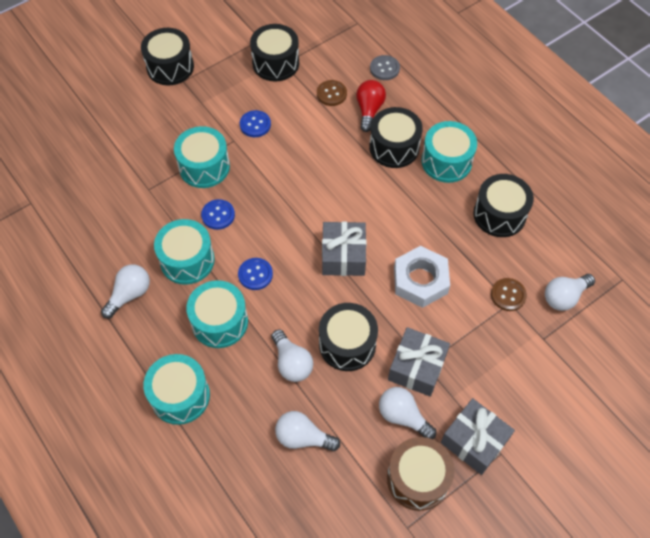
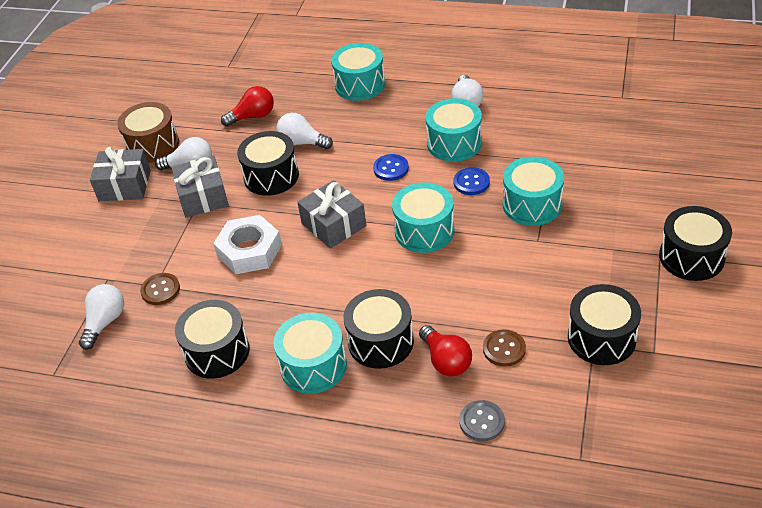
camera: 145 degrees right, 15 degrees down
(220, 322) = (382, 129): turquoise drum -> turquoise drum (424, 231)
(255, 124) = (537, 266): blue button -> none
(303, 437) = (253, 116): white light bulb -> red light bulb

